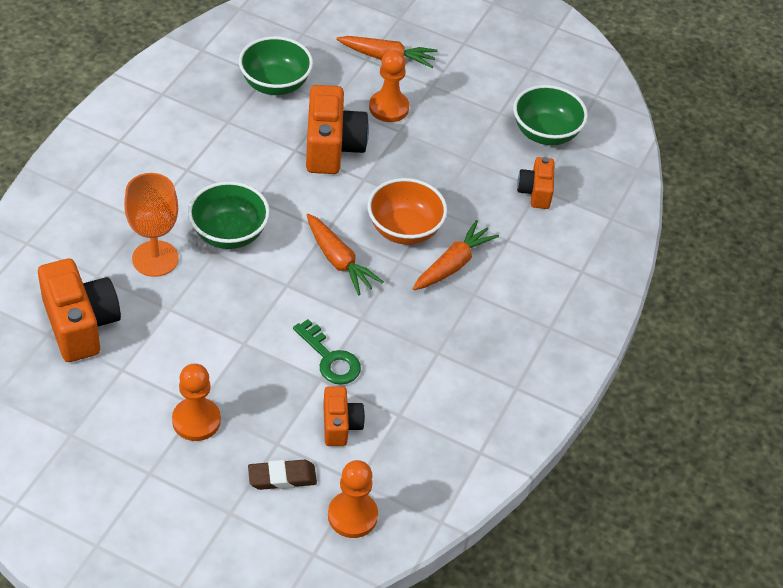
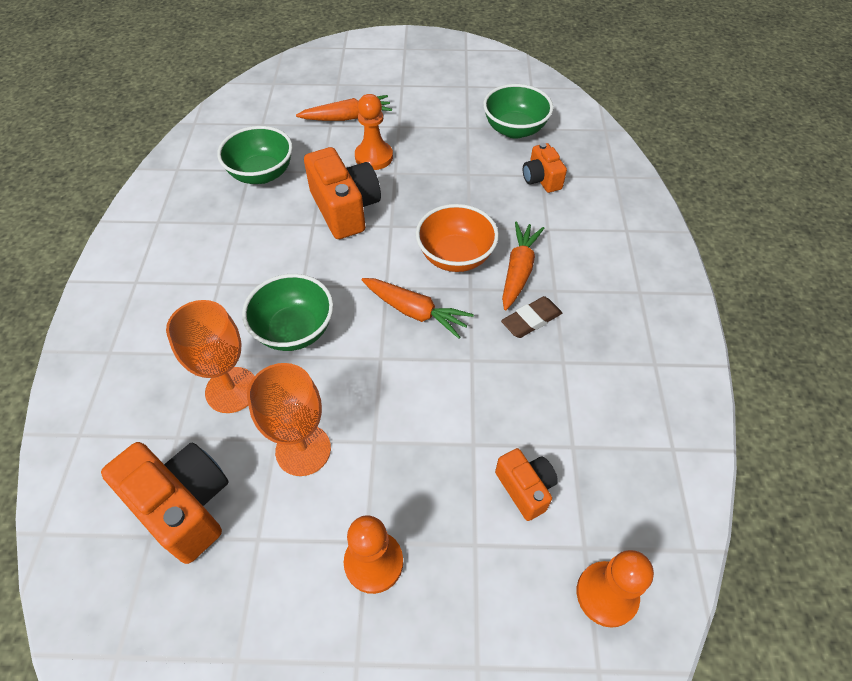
camera: 20 degrees left, 5 degrees up
(187, 325) = (303, 450): none -> orange goblet
(282, 477) = (506, 586): brown eraser -> brown eraser (531, 320)
(330, 358) = (469, 417): green key -> none

